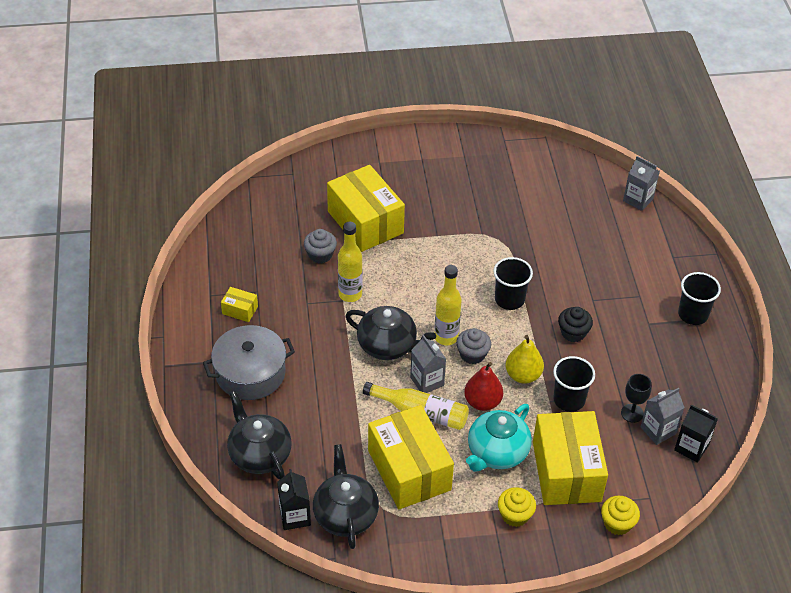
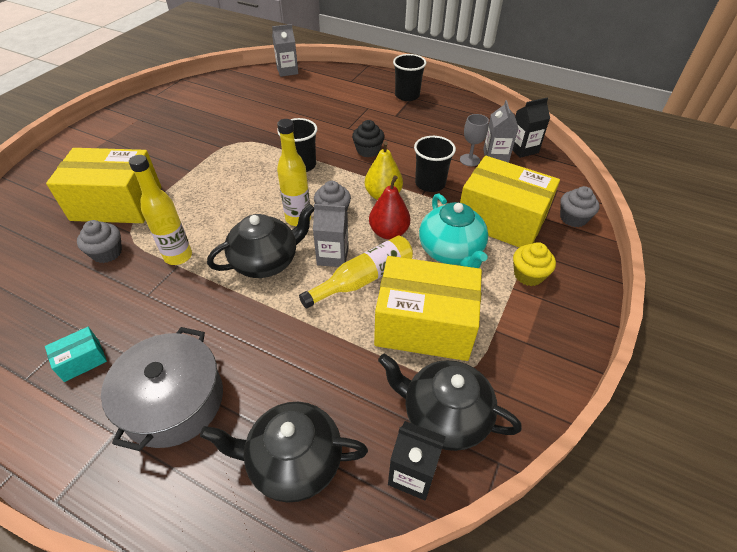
camera: 55 degrees left, 0 degrees up
(240, 310) = (82, 360): yellow box -> turquoise box
(617, 523) = (573, 218): yellow cupcake -> grey cupcake
(632, 413) = (469, 160): black goblet -> grey goblet

